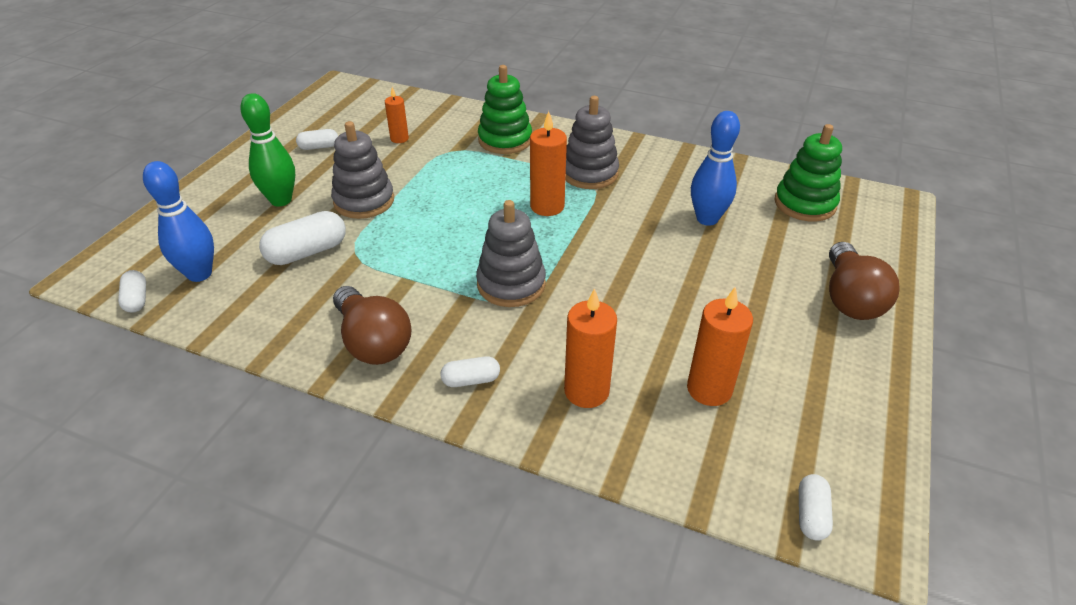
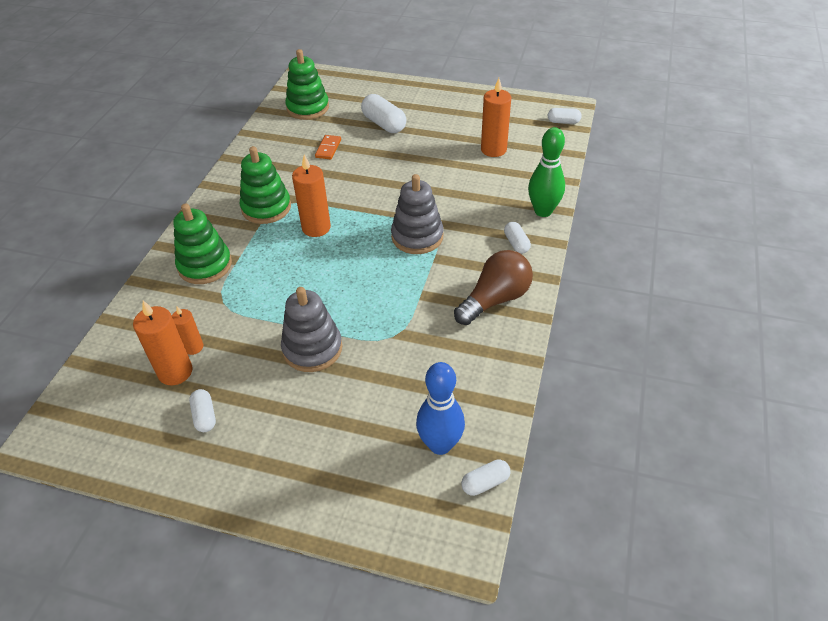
camera: 95 degrees left, 5 degrees up
(281, 200) = (313, 418): green bowling pin -> green bowling pin (543, 211)
(307, 252) = (396, 370): white capsule -> white capsule (384, 124)
(586, 391) = (509, 194): orange candle -> orange candle (175, 372)
(589, 173) = (266, 208): grey stacking toy -> green stacking toy
(707, 219) = (328, 148): blue bowling pin -> orange domino
(850, 298) = (405, 99): brown light bulb -> none

